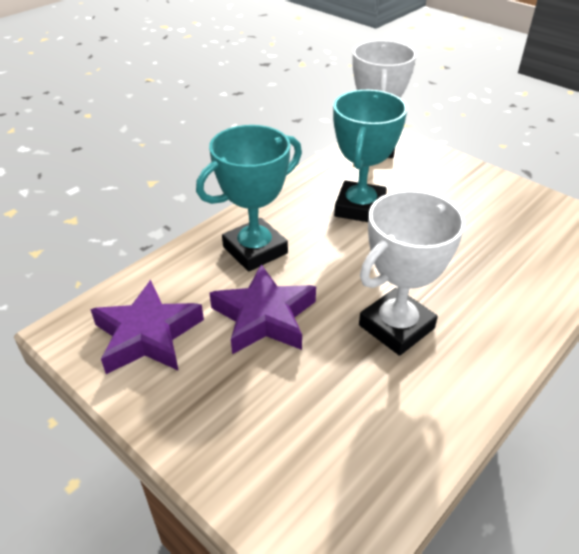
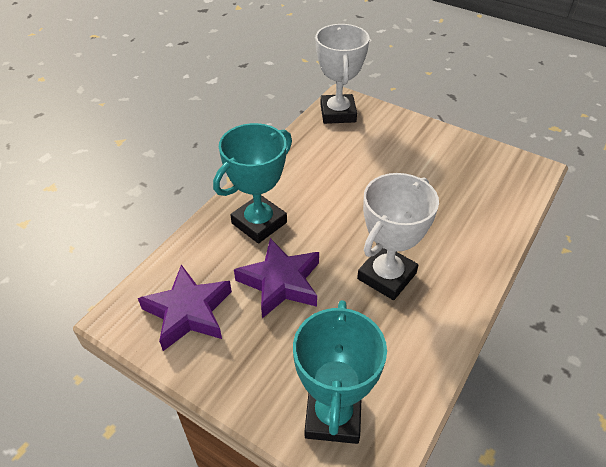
camera: 10 degrees left, 5 degrees up
(360, 208) = (337, 173): turquoise trophy -> turquoise trophy (333, 415)

